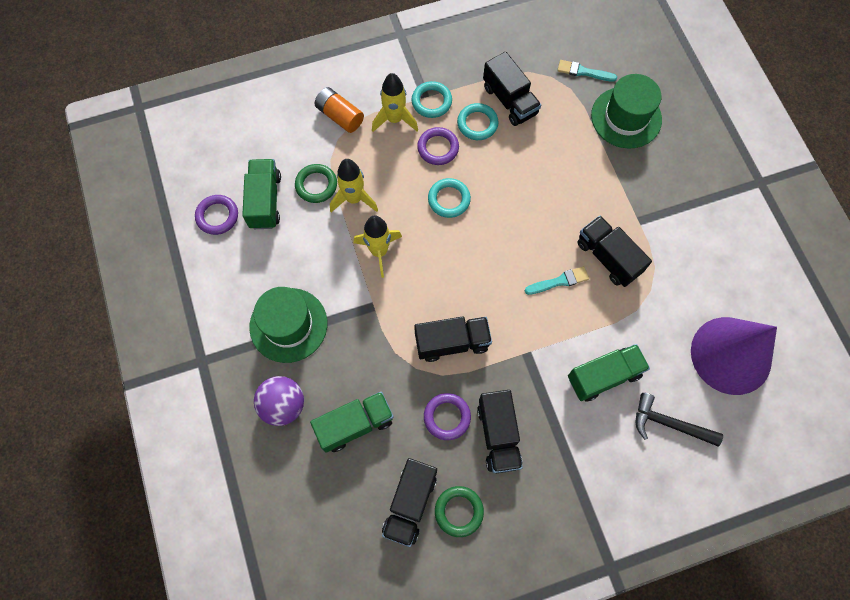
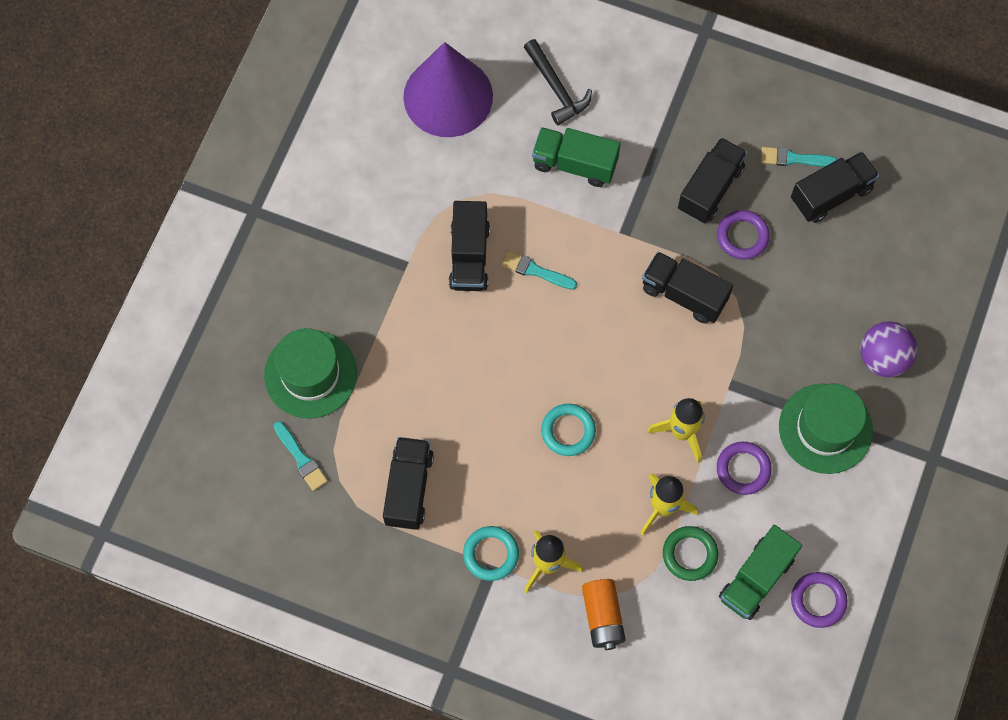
camera: 140 degrees left, 0 degrees up
(355, 424) = (829, 292): green truck -> none
(438, 148) = (530, 495): purple ring -> purple ring (743, 469)
(459, 511) = (794, 159): green ring -> turquoise brush
(477, 124) = (466, 489): turquoise ring -> none

